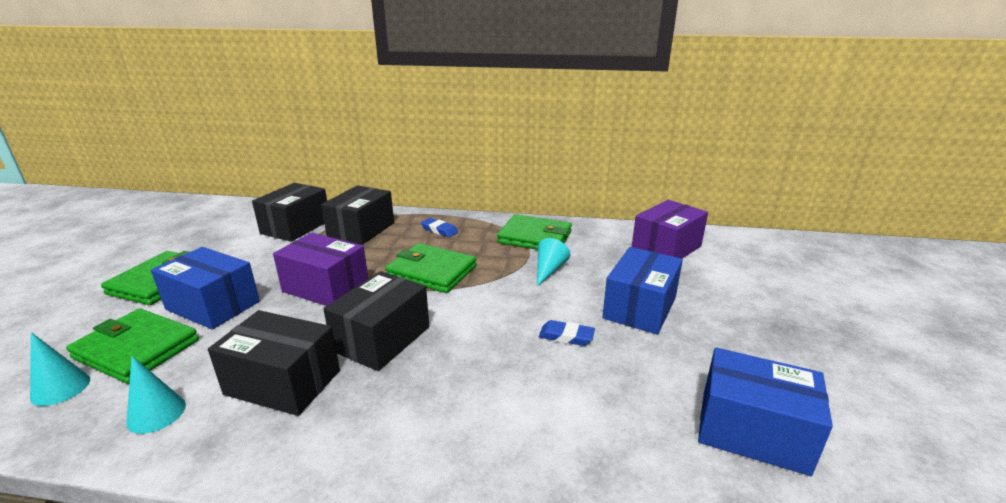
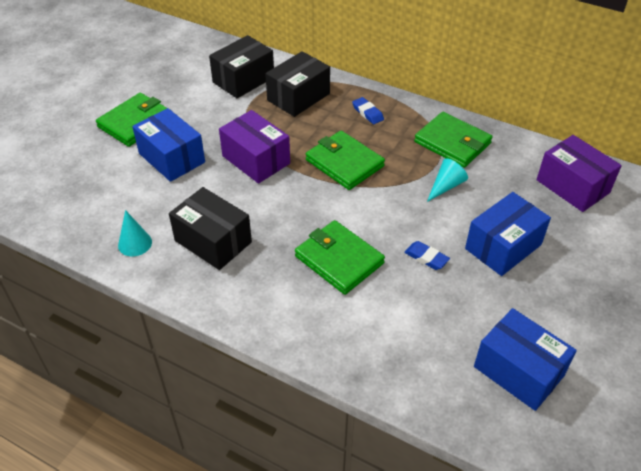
camera: 20 degrees right, 20 degrees up
(61, 388) = (78, 207): turquoise cone -> none
(137, 349) = (121, 186): green wallet -> green wallet (339, 260)
(382, 339) = (287, 222): black box -> none
(666, 248) = (572, 186): purple box -> purple box turned 75 degrees clockwise

